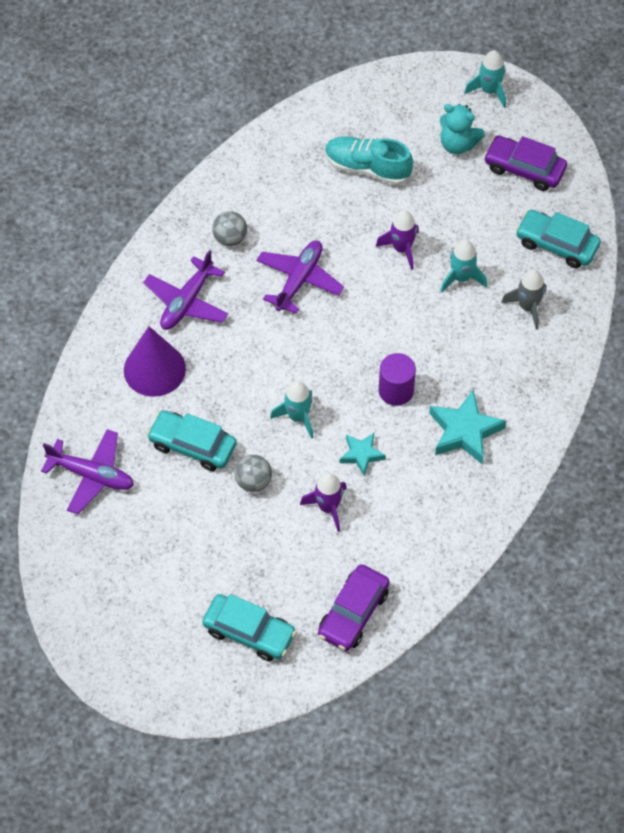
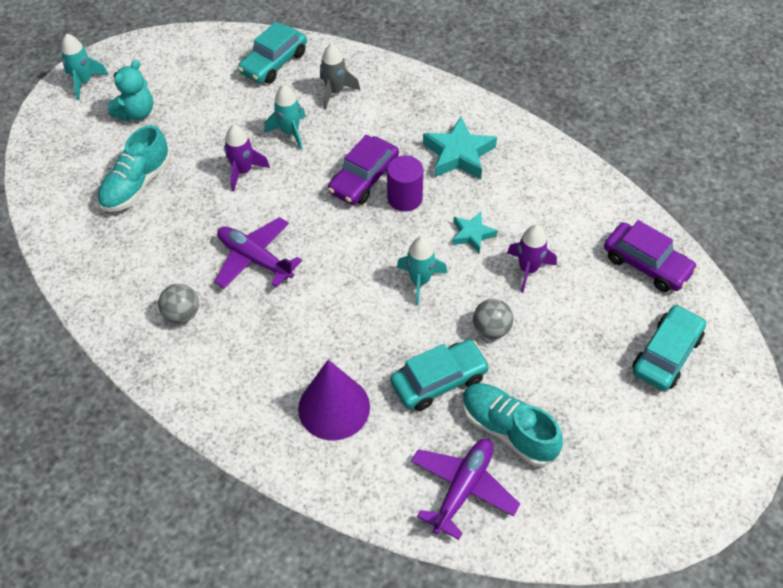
camera: 80 degrees left, 5 degrees down
(151, 504) = (508, 430): none -> turquoise shoe
(187, 302) = (253, 365): purple plane -> none
(192, 445) = (439, 380): turquoise car -> turquoise car turned 150 degrees counterclockwise
(524, 169) = (183, 71): purple car -> purple car (364, 179)

